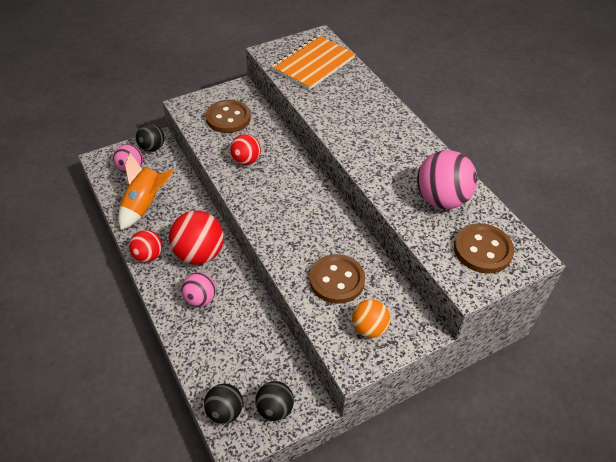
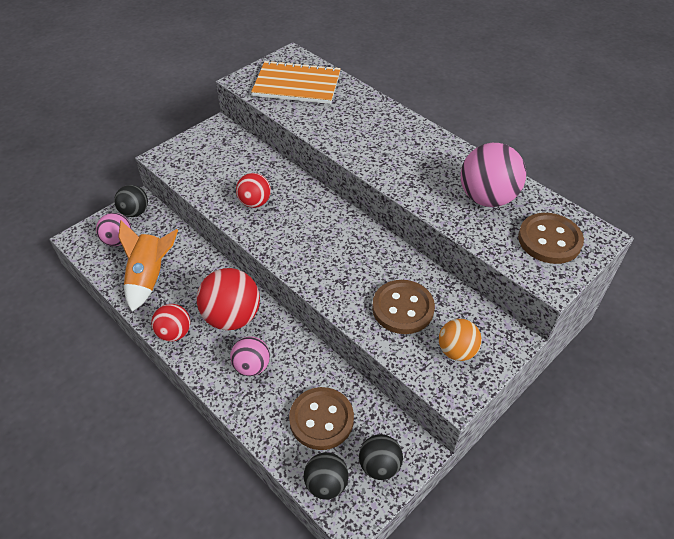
camera: 15 degrees left, 0 degrees up
(228, 118) = (217, 161): brown button -> brown button (321, 419)
(313, 64) = (297, 85): orange notebook -> orange notebook turned 75 degrees clockwise

